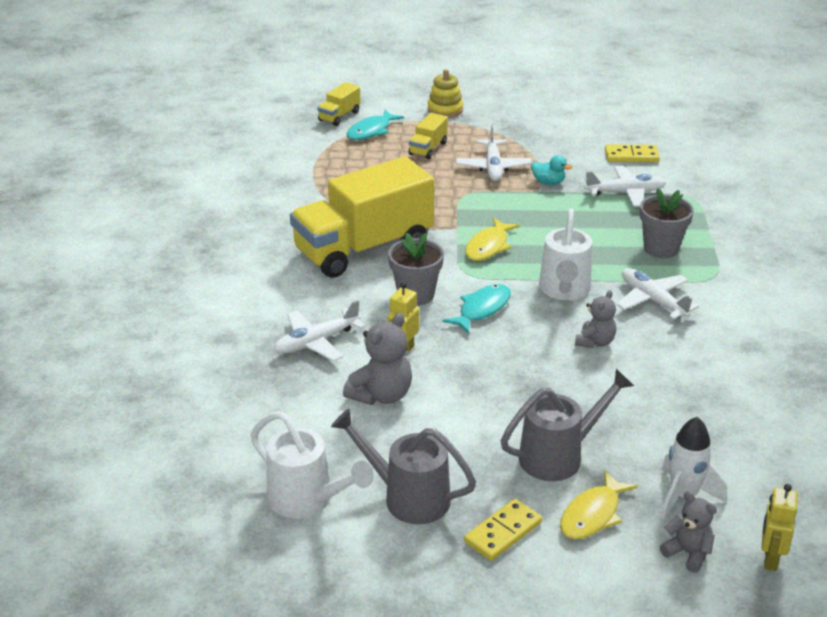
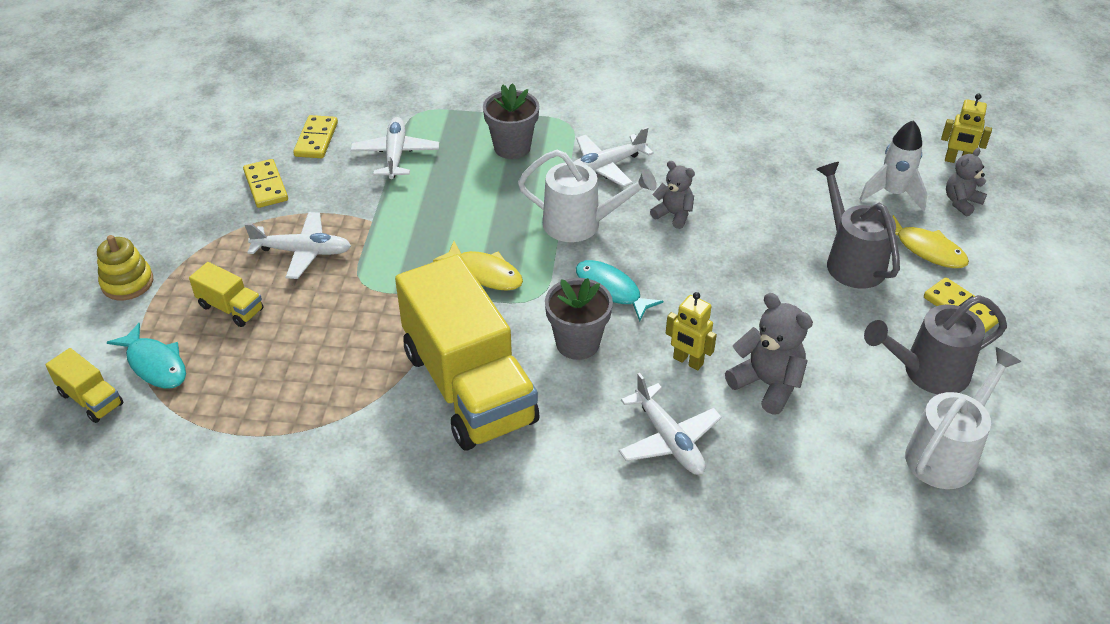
camera: 85 degrees left, 10 degrees up
(407, 497) = (927, 372): grey watering can -> grey watering can turned 45 degrees clockwise
(548, 182) = (354, 209): turquoise duck -> none
(564, 143) = (265, 186): none -> yellow domino

